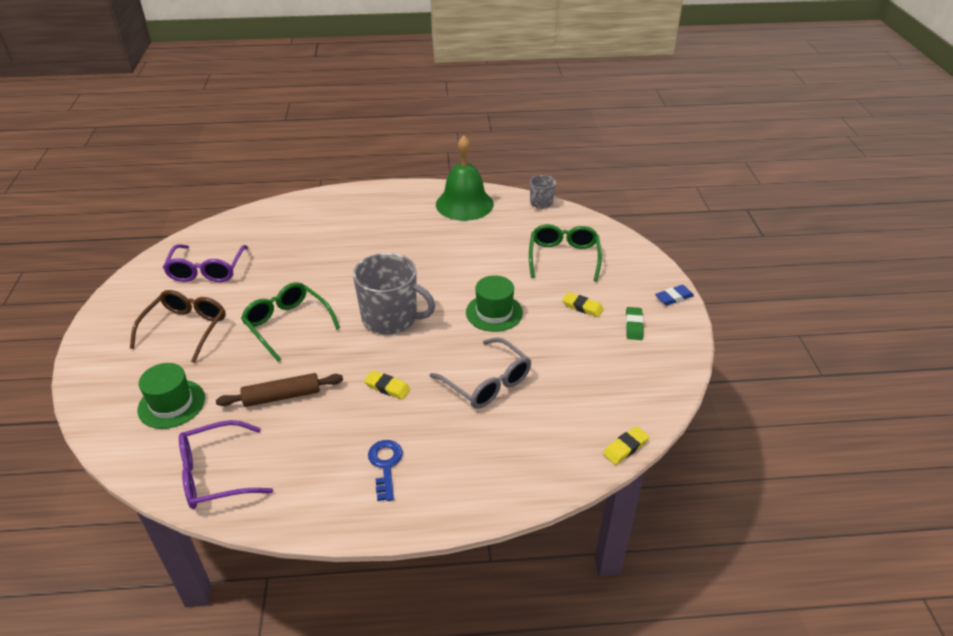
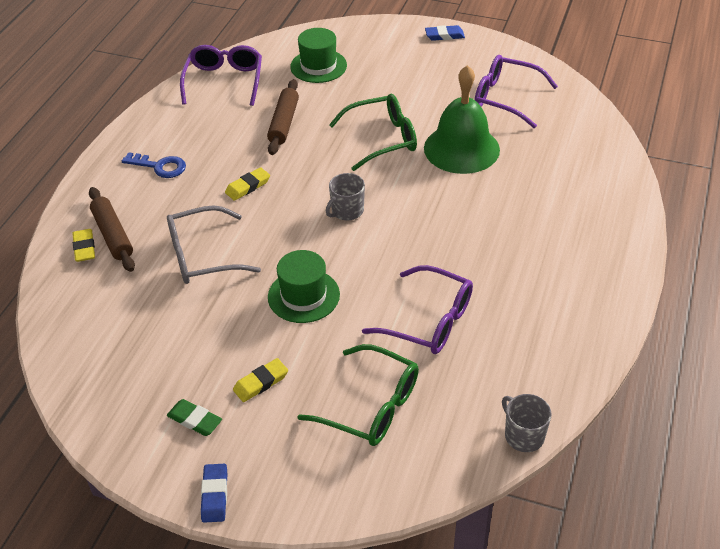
camera: 115 degrees right, 5 degrees up
(101, 328) = (444, 35): none -> blue eraser
(186, 329) = (415, 79): brown glasses -> none
(391, 318) = (347, 211): grey mug -> grey mug, size x0.50
(464, 204) = (557, 341): green bell -> green bell (461, 148)
(480, 252) = (429, 321): none -> purple glasses
(497, 455) = (113, 235): none -> brown rolling pin
(625, 447) = (45, 327): yellow eraser -> yellow eraser (84, 248)

